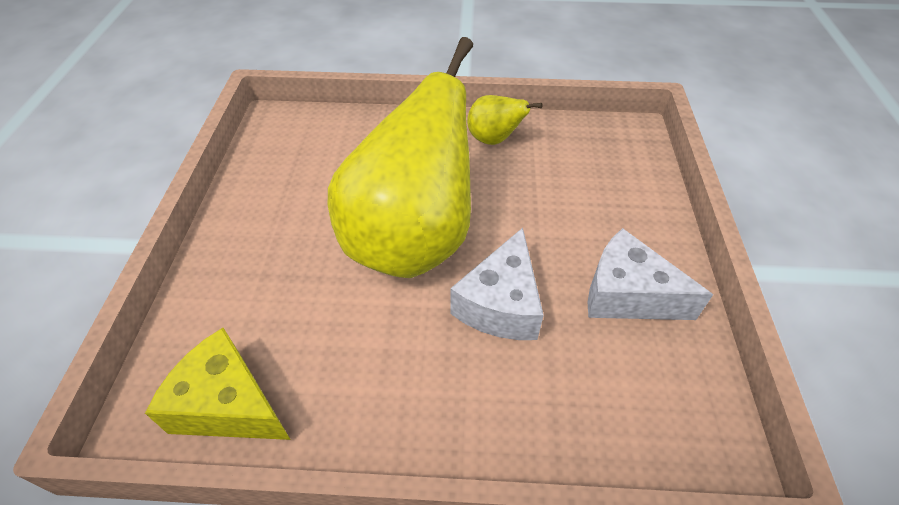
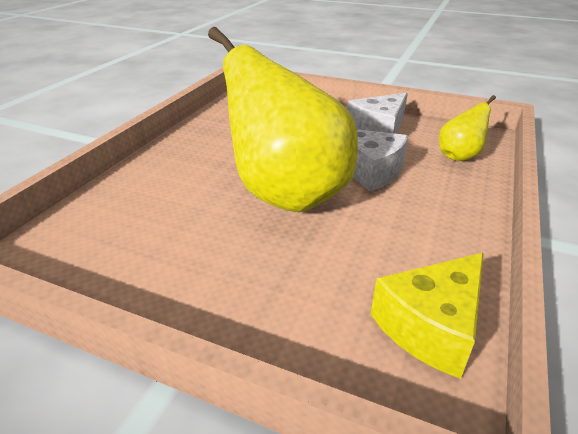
camera: 70 degrees left, 15 degrees down
(494, 140) = (203, 139): yellow pear -> yellow pear (459, 156)

